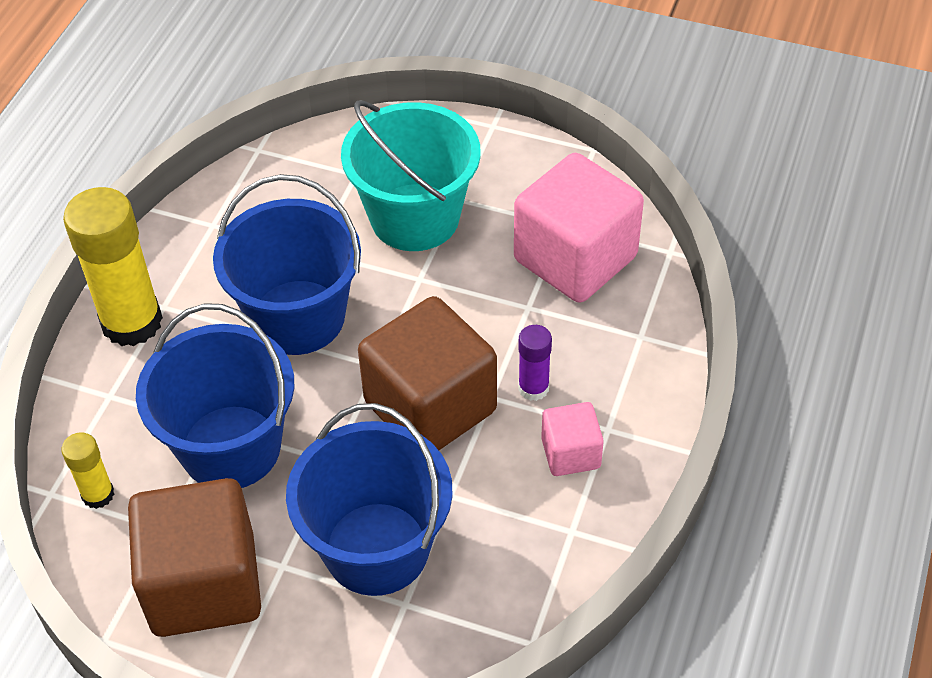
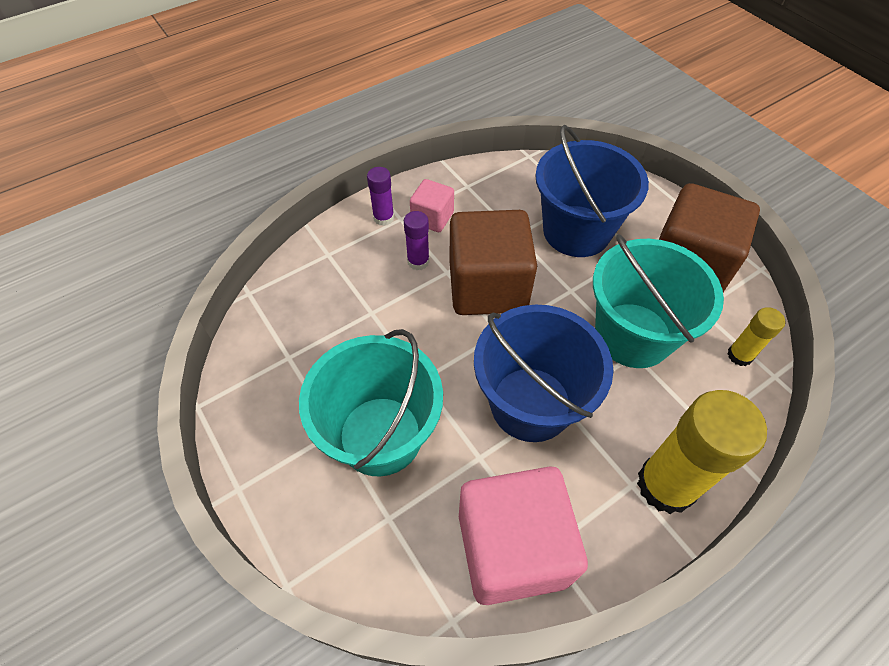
camera: 145 degrees left, 5 degrees up
(231, 447) = (633, 335): blue bucket -> turquoise bucket
(575, 258) = (308, 326): pink cube -> pink cube (512, 548)
(627, 416) = (383, 218): none -> purple glue stick

